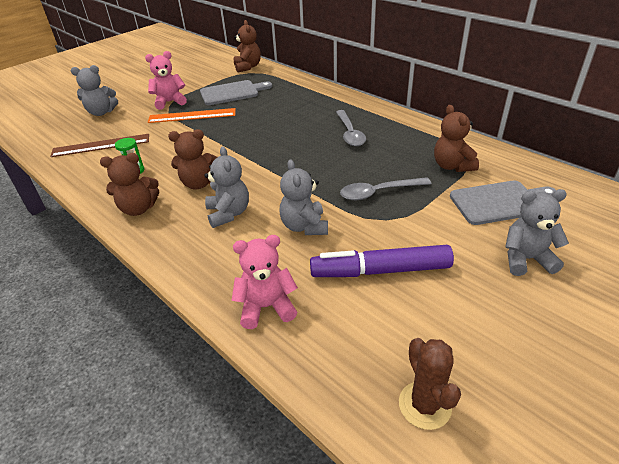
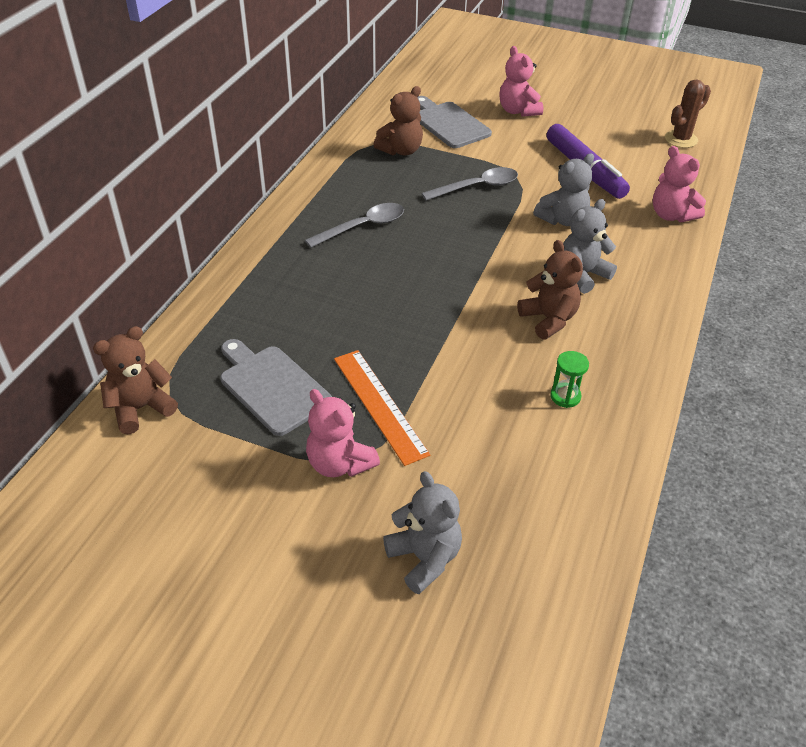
camera: 115 degrees left, 5 degrees up
(101, 145) = (530, 480): brown ruler -> none
(138, 209) = (630, 350): brown teddy bear -> none
(378, 192) = (477, 187): grey spoon -> grey spoon turned 75 degrees counterclockwise
(526, 259) = (518, 111): grey teddy bear -> pink teddy bear

